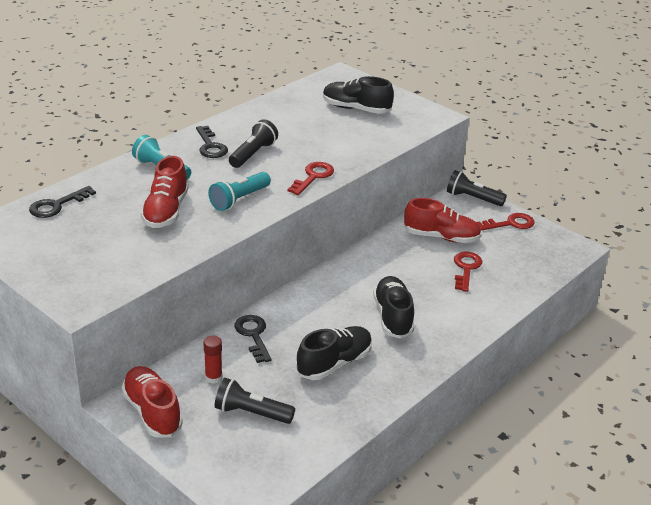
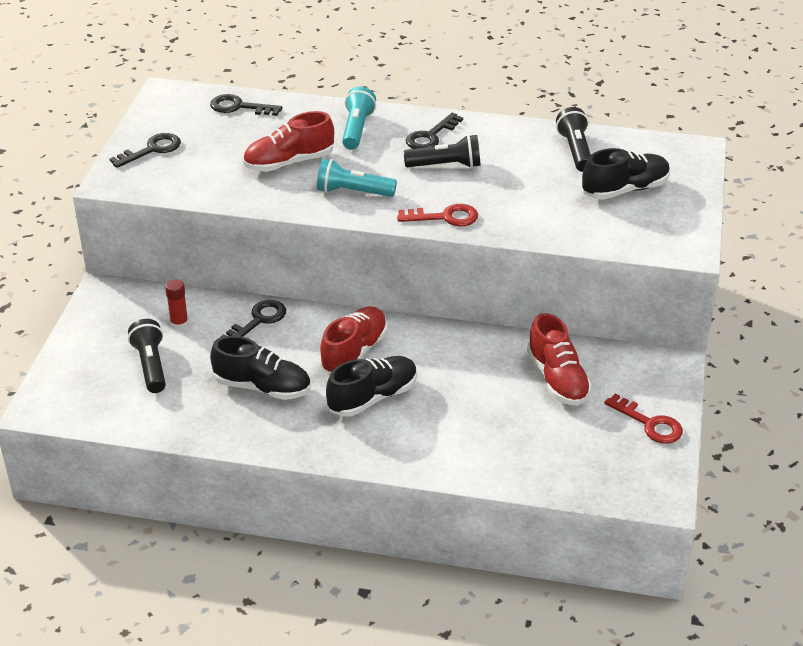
camera: 60 degrees right, 5 degrees up
(58, 267) = (152, 150): none -> black key
(152, 412) = (108, 310): red shoe -> red shoe (354, 352)
(356, 109) = (625, 190): black shoe -> black shoe turned 75 degrees clockwise
(466, 269) = (515, 419): red key -> none
(472, 198) = (669, 375): black flashlight -> black flashlight (575, 150)

